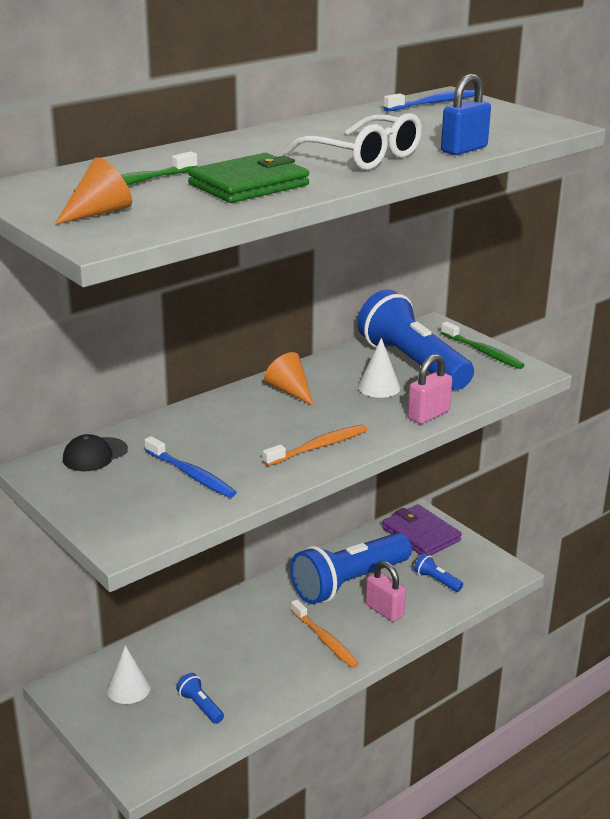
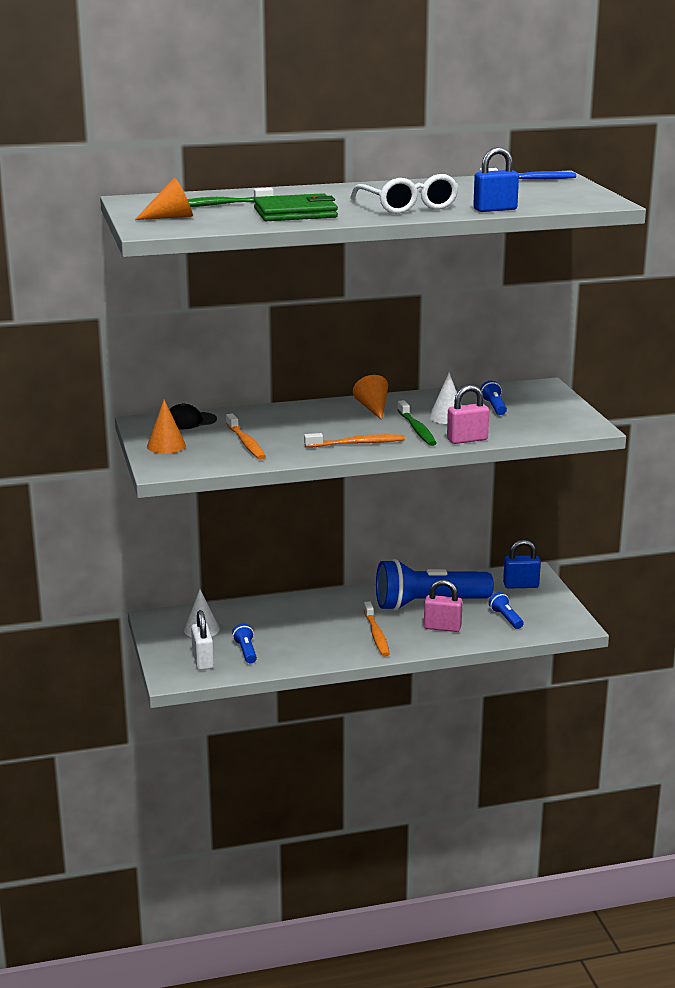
camera: 25 degrees right, 5 degrees down
(97, 502) = (166, 446): none -> orange cone
(160, 736) = (203, 661): none -> white padlock
(191, 475) = (246, 443): blue toothbrush -> orange toothbrush
(384, 610) = (442, 627): pink padlock -> pink padlock turned 60 degrees counterclockwise
(412, 363) = (494, 407): blue flashlight -> blue flashlight, size x0.40
(420, 534) = (521, 585): purple wallet -> blue padlock
(483, 352) = (565, 409): green toothbrush -> green toothbrush (417, 429)

